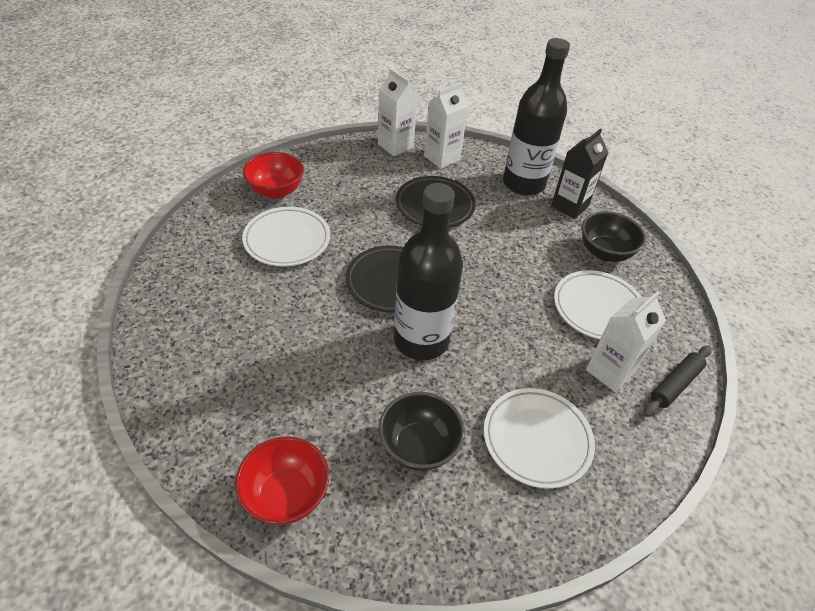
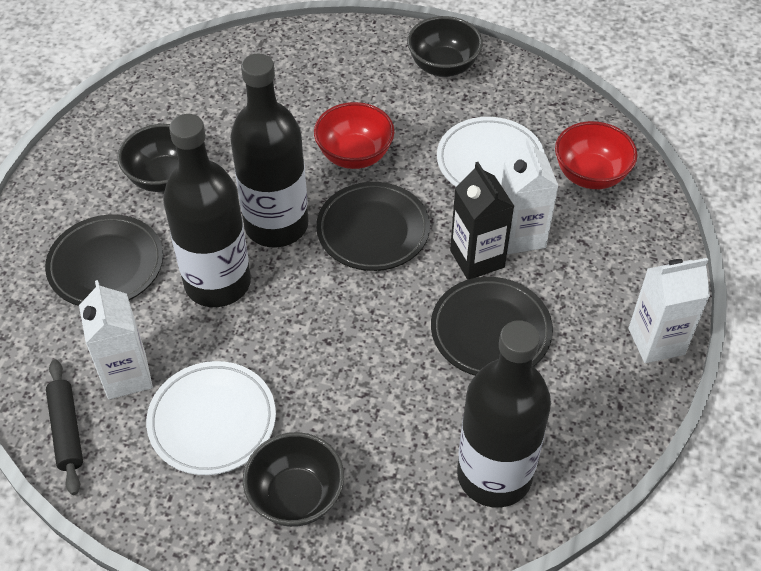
camera: 120 degrees right, 5 degrees up
(182, 295) = (443, 66): none -> black bowl
(286, 495) = (185, 85): red bowl -> red bowl (354, 155)
(442, 158) = (603, 390): white carton -> white carton (520, 235)
(497, 353) = (217, 283): none -> black bottle
(537, 439) = (106, 265): white plate -> black plate
(569, 206) = (413, 512): black carton -> black carton (477, 259)

